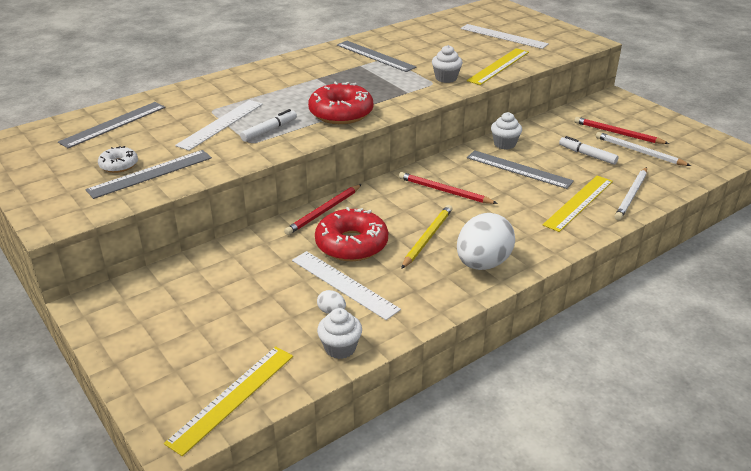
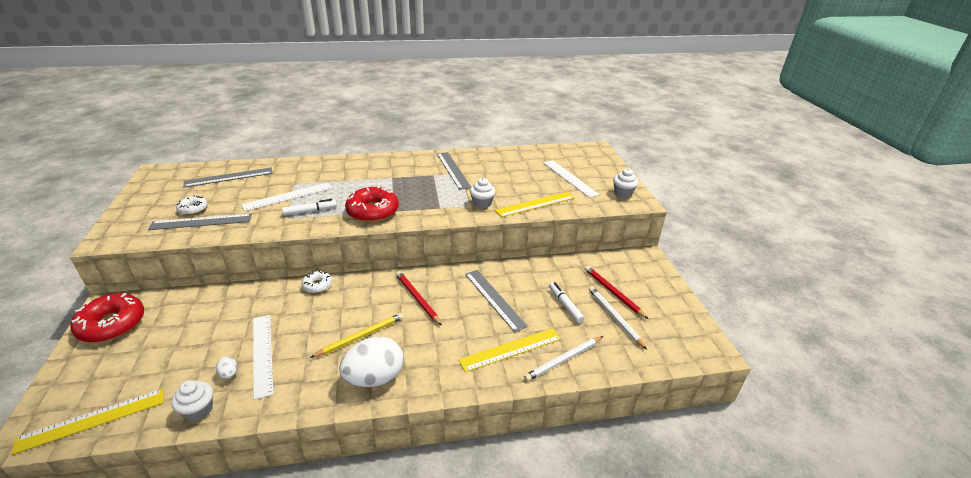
camera: 25 degrees right, 0 degrees up
(324, 211) = (317, 285): red pencil -> white donut
(351, 244) = (305, 321): red donut -> red donut (112, 324)
(504, 144) = (507, 272): white cupcake -> white cupcake (623, 193)

